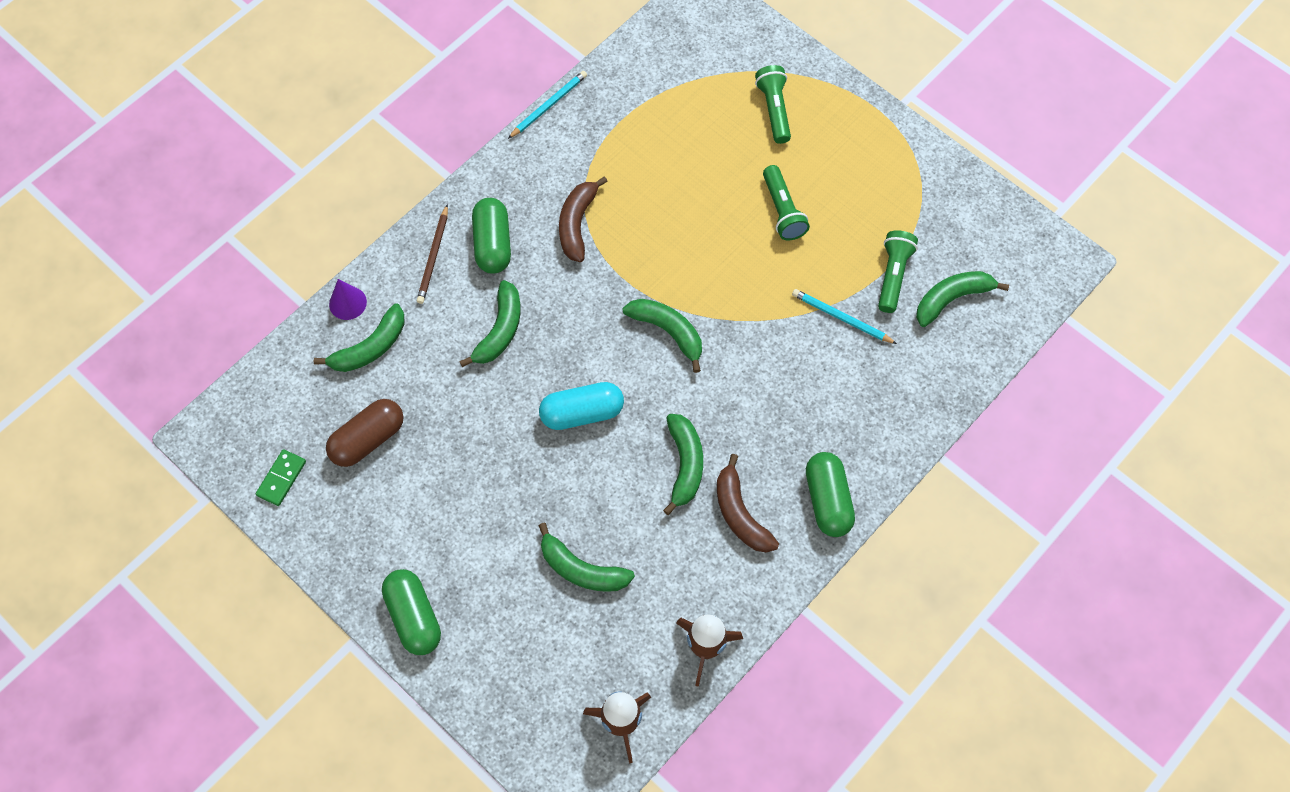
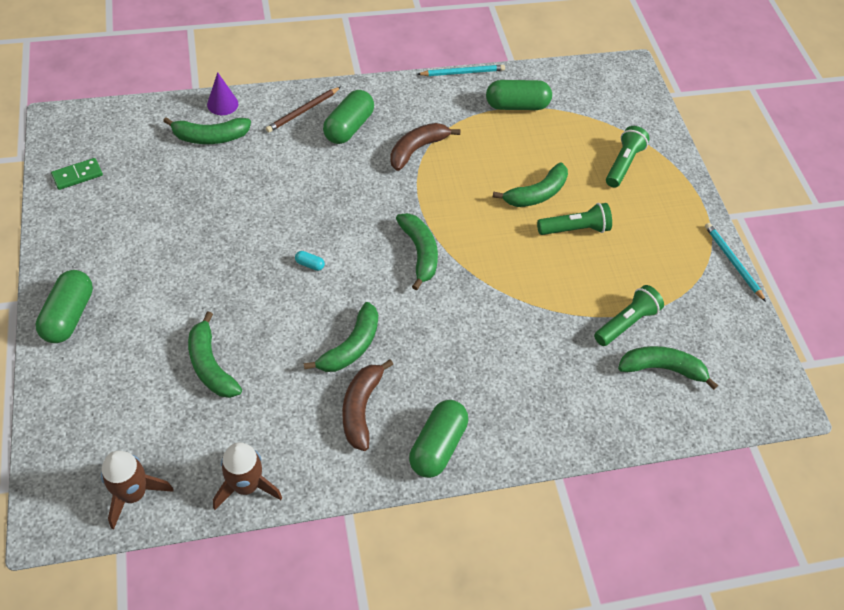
camera: 30 degrees right, 10 degrees down
(368, 439) = (153, 188): brown capsule -> none
(500, 330) = (303, 179): green banana -> green banana (536, 194)
(582, 413) = (310, 264): turquoise capsule -> turquoise capsule, size x0.41
(629, 110) = (516, 105): none -> green capsule
(783, 211) = (574, 229): green flashlight -> green flashlight turned 120 degrees counterclockwise
(841, 318) = (559, 326): turquoise pencil -> turquoise pencil (733, 262)

